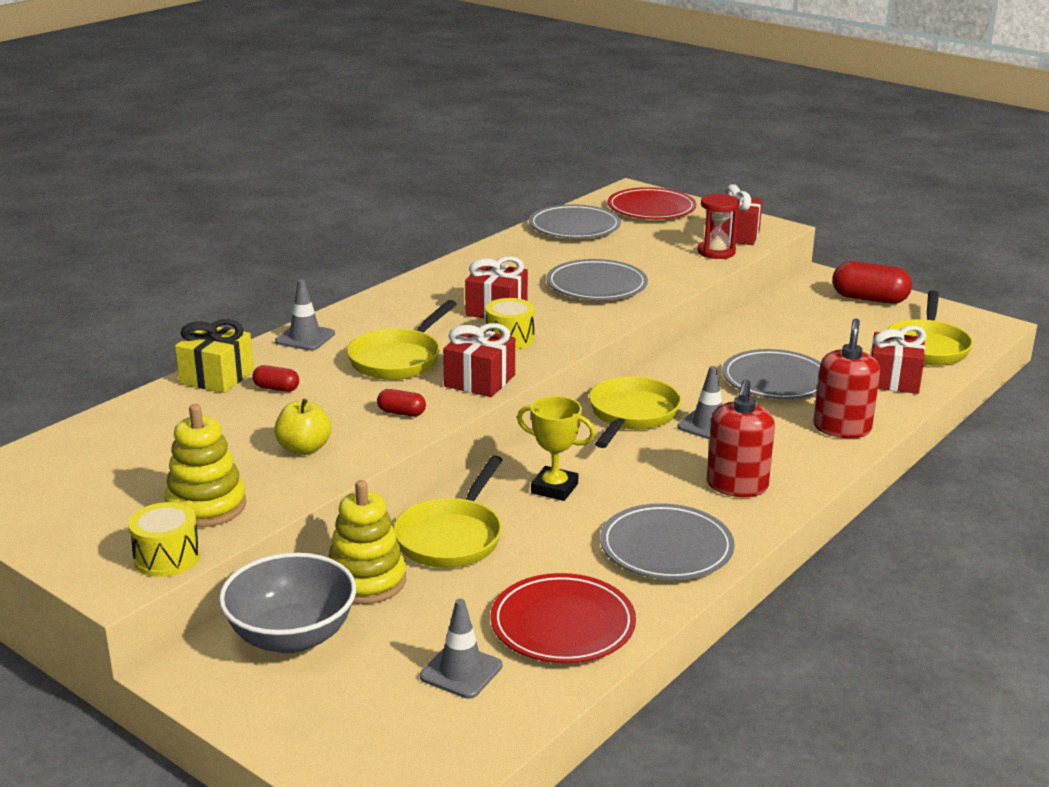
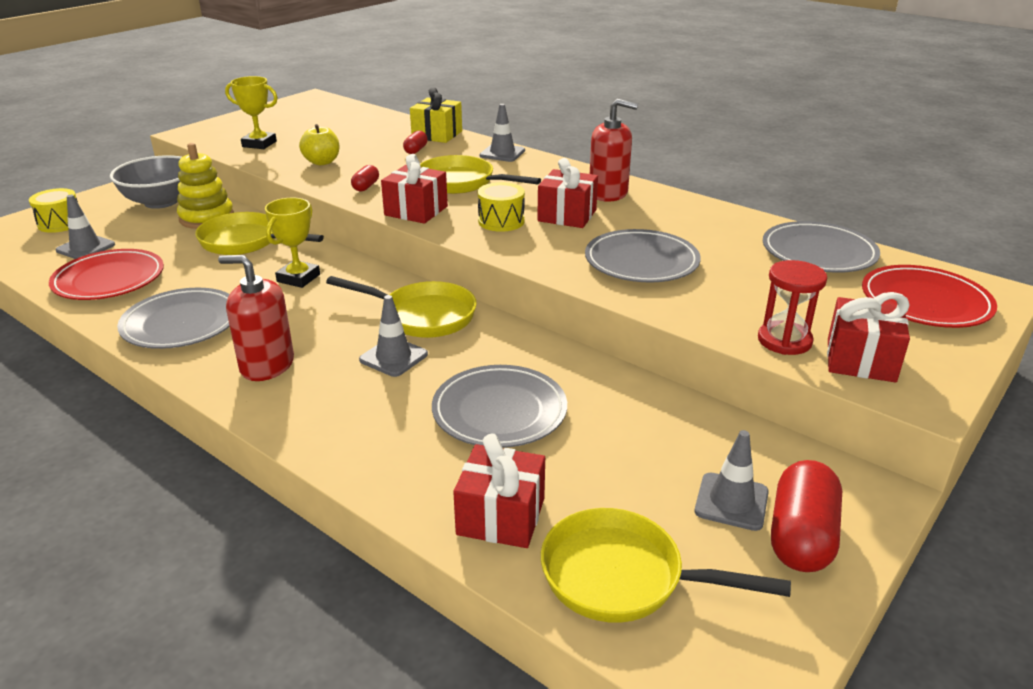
camera: 90 degrees right, 5 degrees up
(167, 558) = (207, 140): yellow drum -> yellow drum (60, 223)
(206, 506) = (259, 144): yellow stacking toy -> yellow trophy
(842, 428) = (369, 449): red soap dispenser -> red soap dispenser (608, 193)
(847, 313) = (731, 502): none -> grey traffic cone

